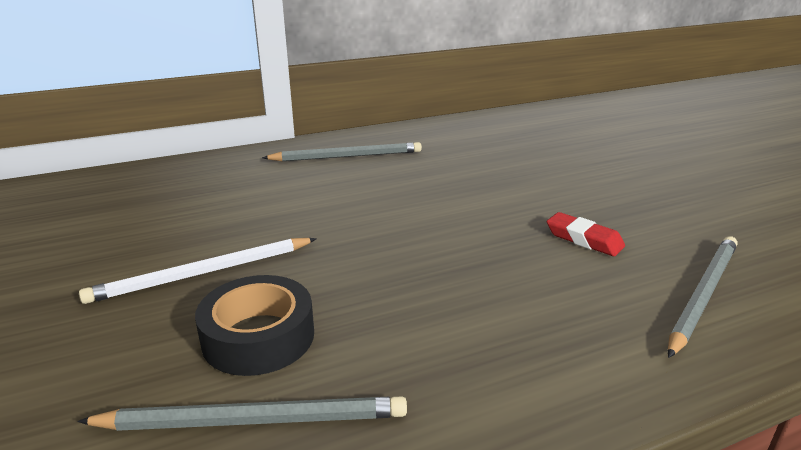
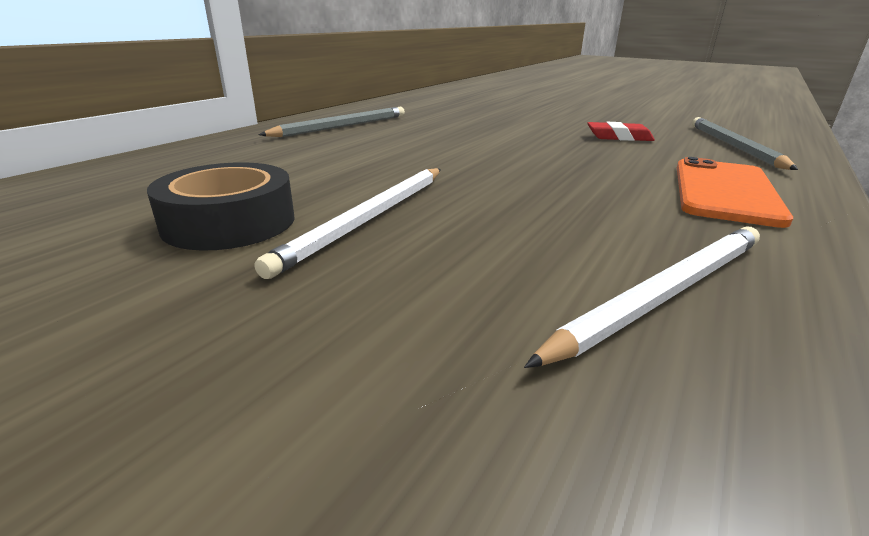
camera: 35 degrees left, 0 degrees up
(254, 420) = (665, 293): grey pencil -> white pencil
(258, 337) = (531, 242): black tape -> black tape (229, 222)
(528, 352) = (724, 191): none -> orange phone

